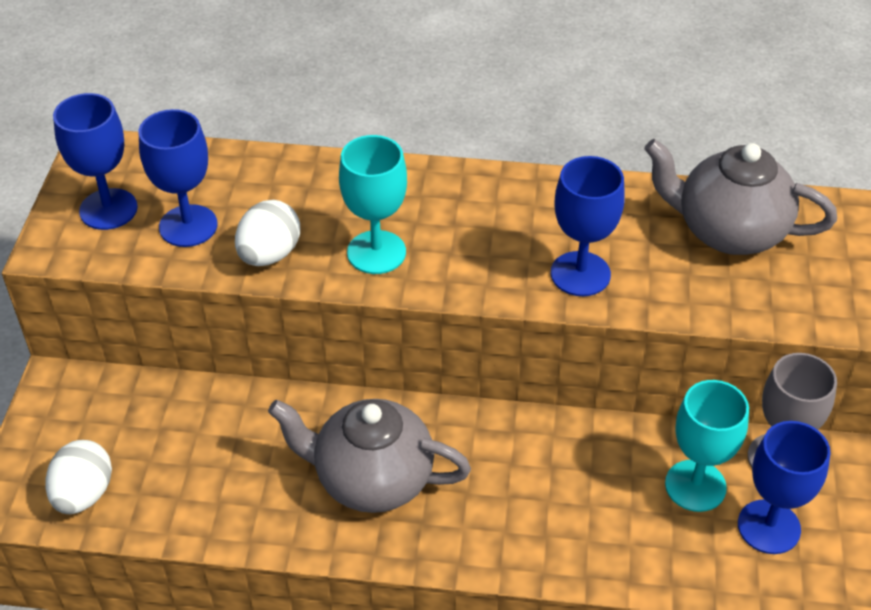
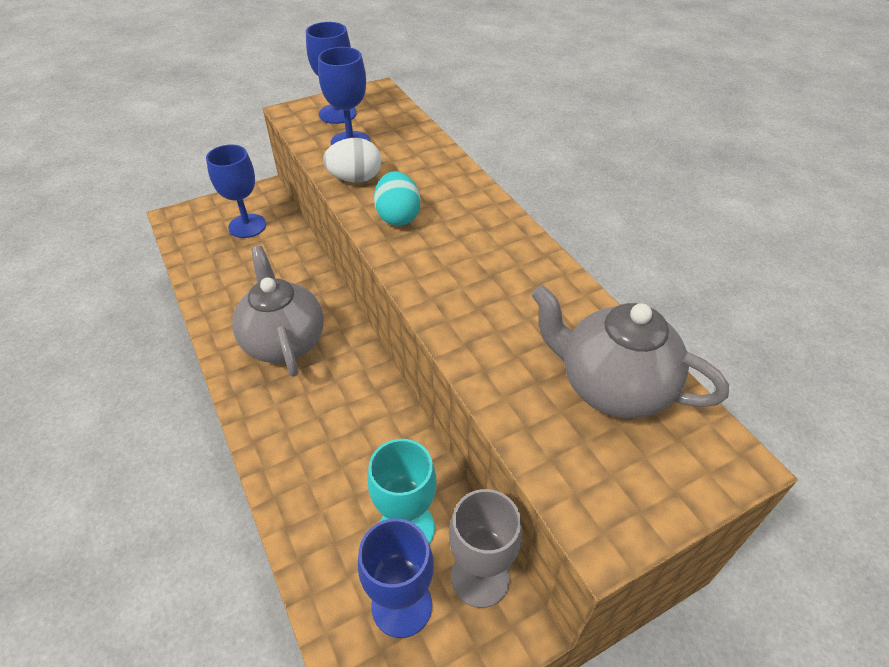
camera: 55 degrees right, 0 degrees up
(84, 494) = (197, 237): white egg -> none
(376, 252) = (398, 217): turquoise goblet -> turquoise egg
(580, 274) = (472, 319): blue goblet -> blue goblet (247, 226)
(728, 231) = (612, 386): grey teapot -> grey teapot turned 45 degrees counterclockwise

